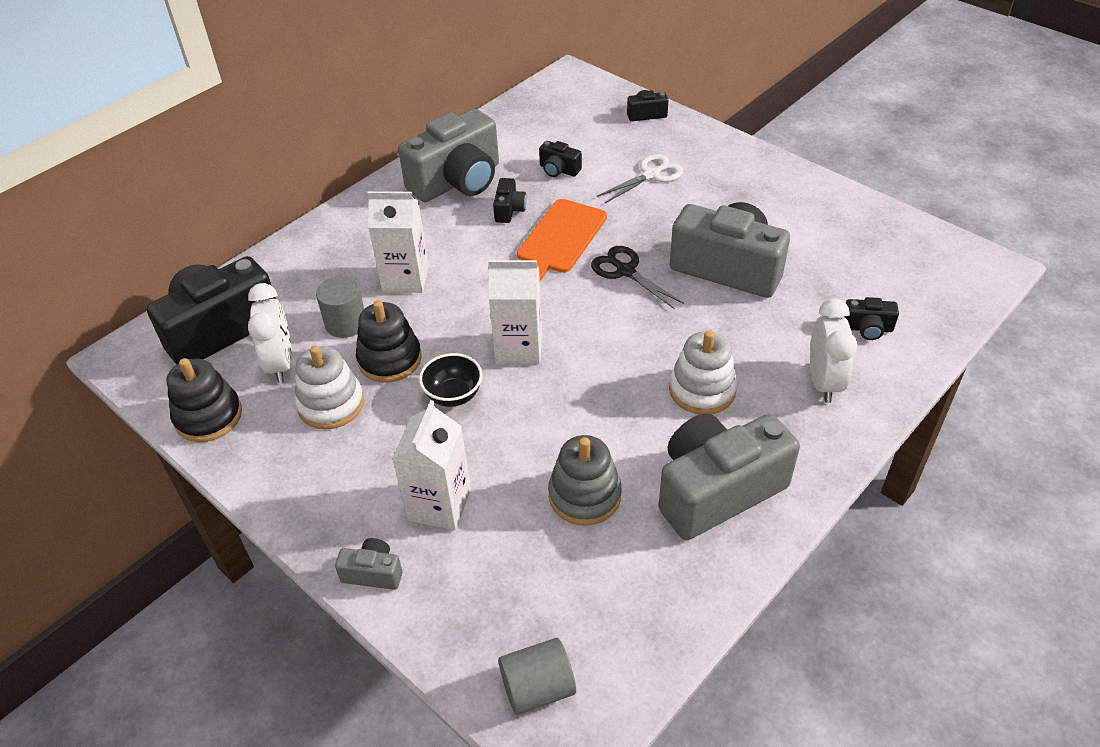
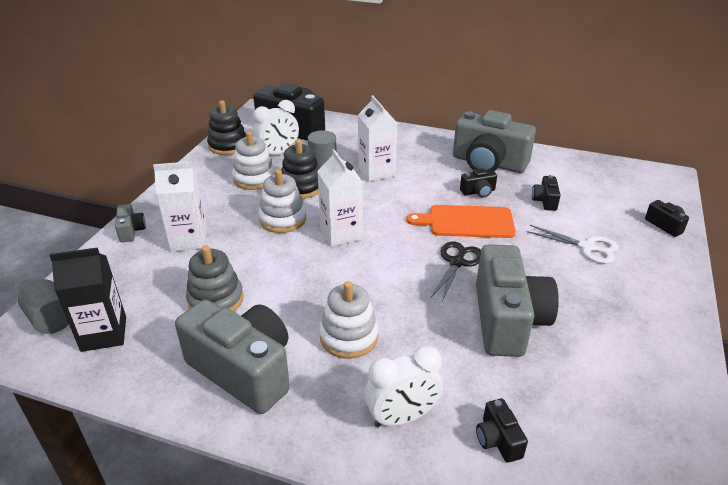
camera: 65 degrees right, 10 degrees down
(453, 395) = (283, 219): black bowl -> white stacking toy
(596, 625) = (104, 334): none -> black carton

